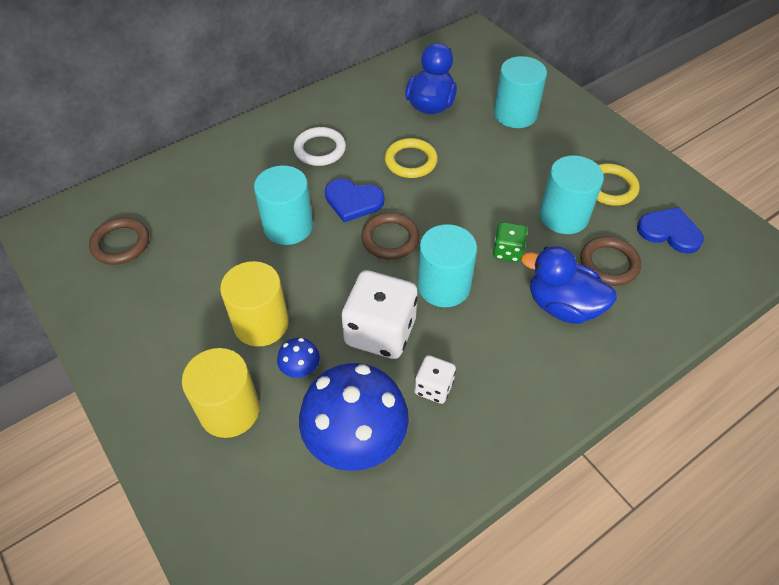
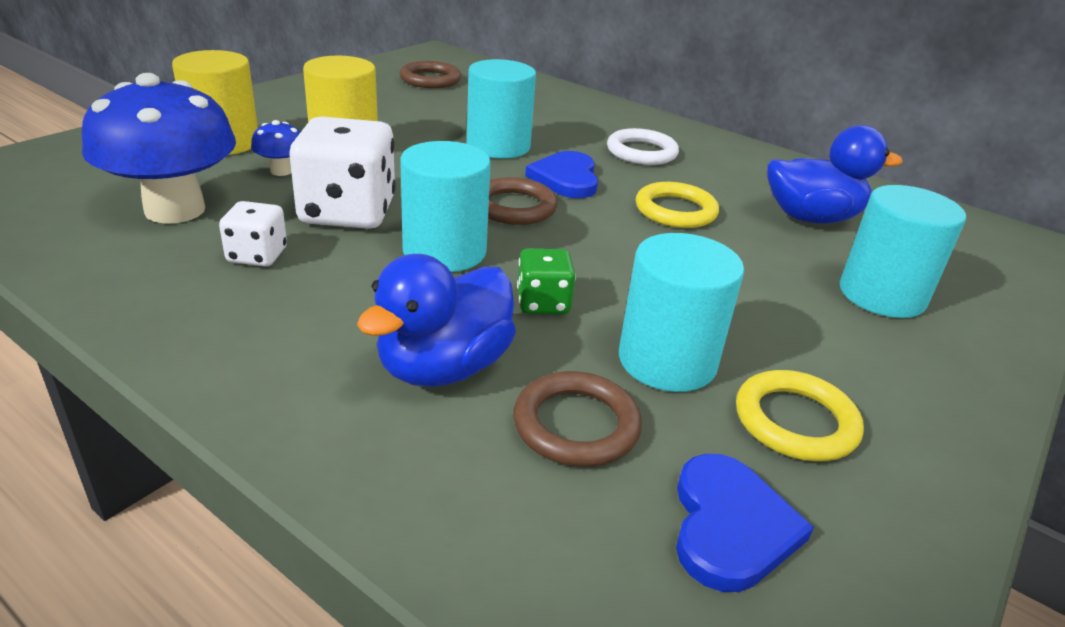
camera: 70 degrees right, 20 degrees down
(562, 306) = (444, 367): blue duck -> blue duck turned 150 degrees counterclockwise

